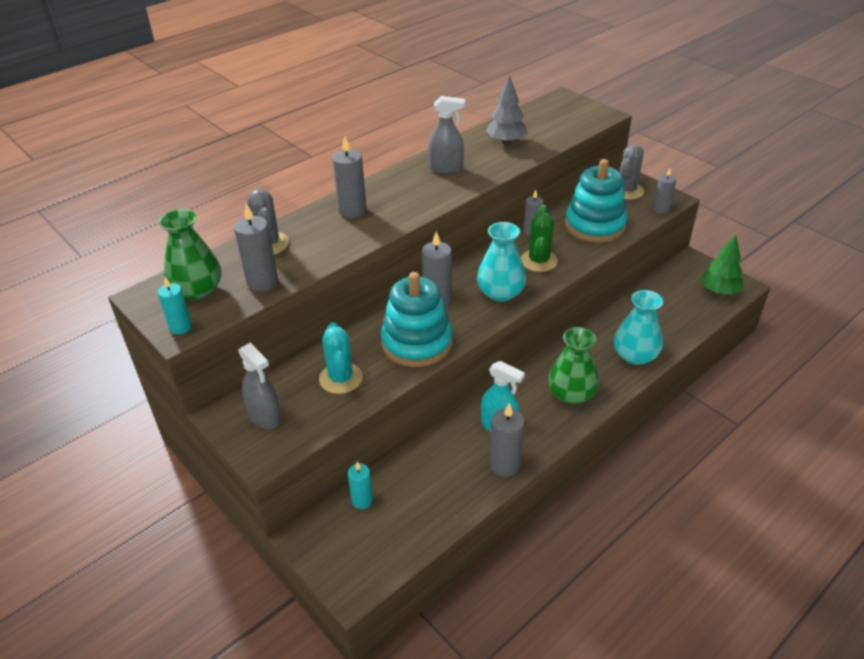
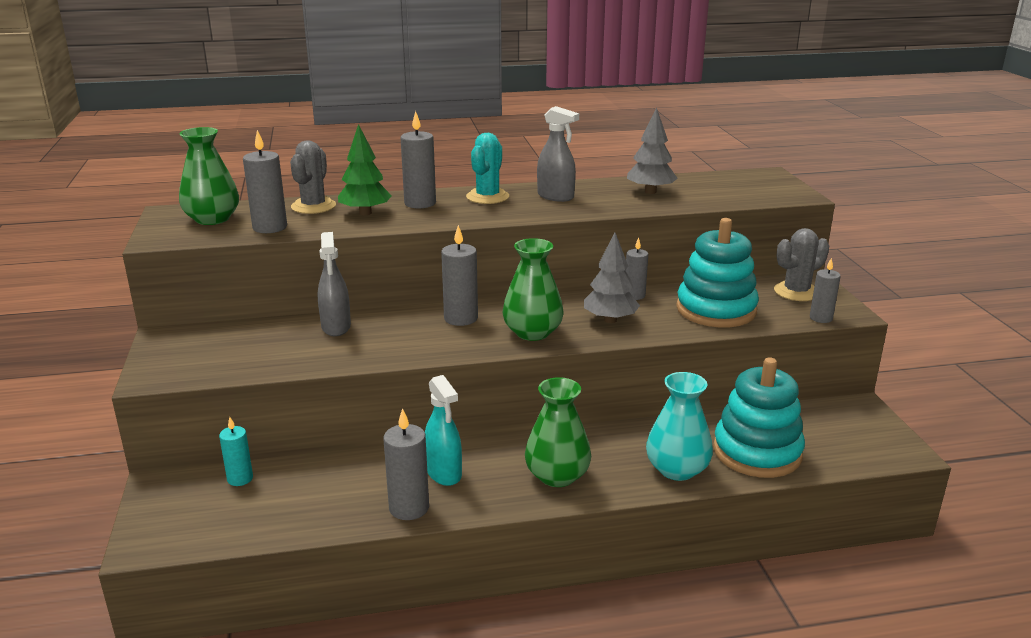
camera: 30 degrees right, 15 degrees down
(181, 327) = (163, 237): turquoise candle -> none
(265, 417) = (192, 350): grey spray bottle -> grey spray bottle (336, 327)
(341, 378) = (291, 346): turquoise cactus -> turquoise cactus (487, 197)
(417, 343) = (395, 343): turquoise stacking toy -> turquoise stacking toy (757, 452)
(500, 293) = (532, 332): turquoise vase -> green vase
(539, 261) = (610, 320): green cactus -> grey tree
(719, 291) = (866, 447): green tree -> green tree (365, 213)

